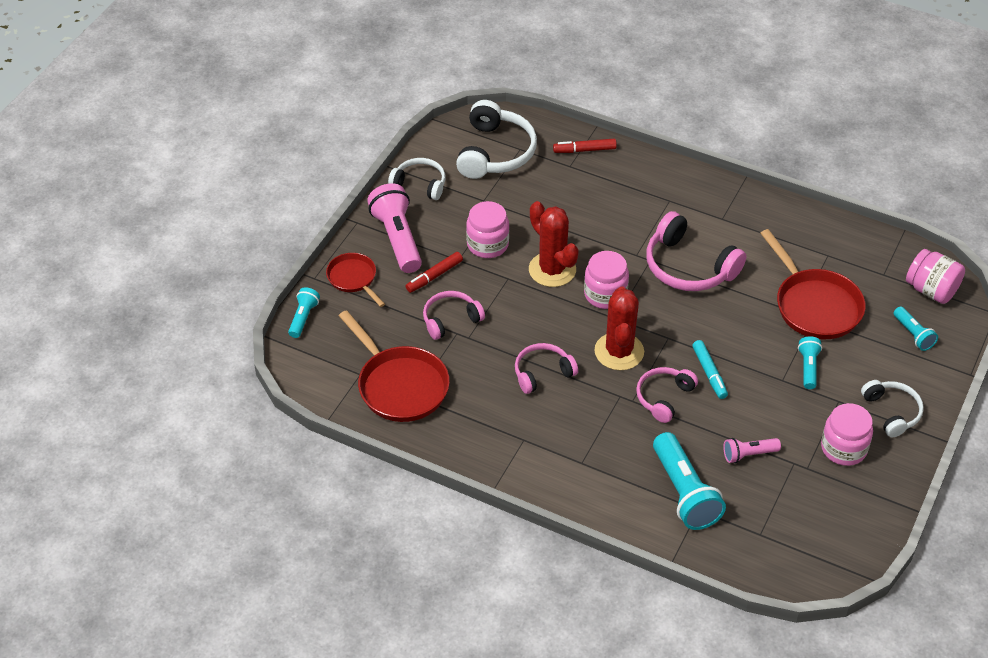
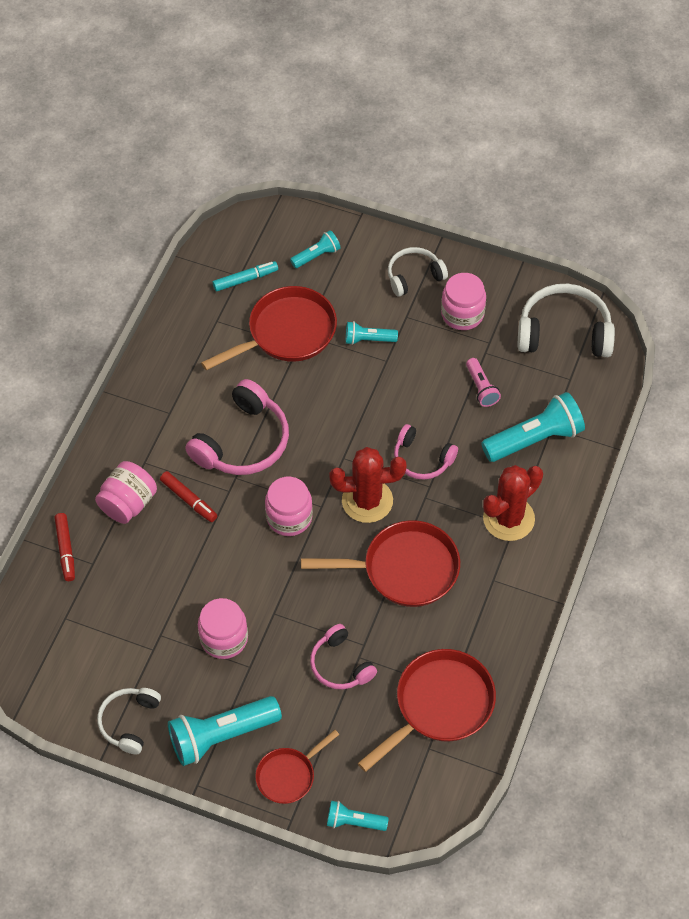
camera: 95 degrees left, 10 degrees up
(397, 239) = (221, 735): pink flashlight -> turquoise flashlight
(434, 276) = (277, 689): red marker -> red marker (189, 500)
(495, 152) = (72, 644): white headphones -> white headphones (564, 332)
(542, 373) = (404, 569): pink headphones -> red pan
(552, 270) = (257, 570): red cactus -> red cactus (508, 518)
(709, 373) = (385, 421): turquoise marker -> turquoise marker (245, 279)
(931, 290) = (257, 239): pink jar -> pink jar (128, 503)

